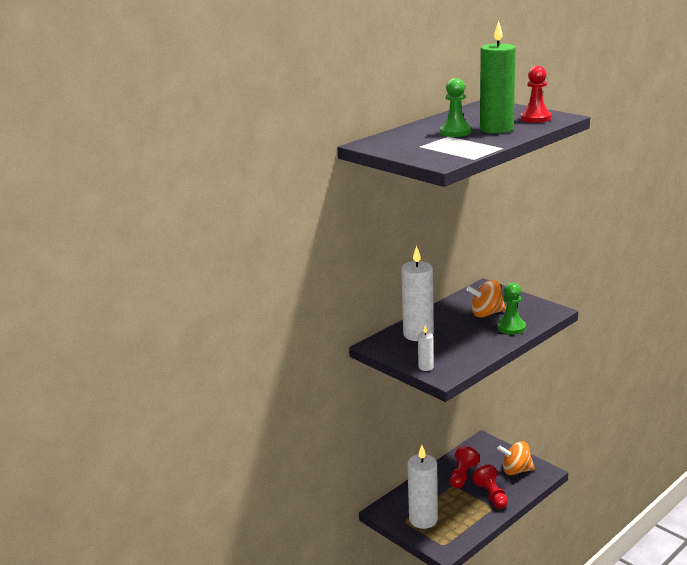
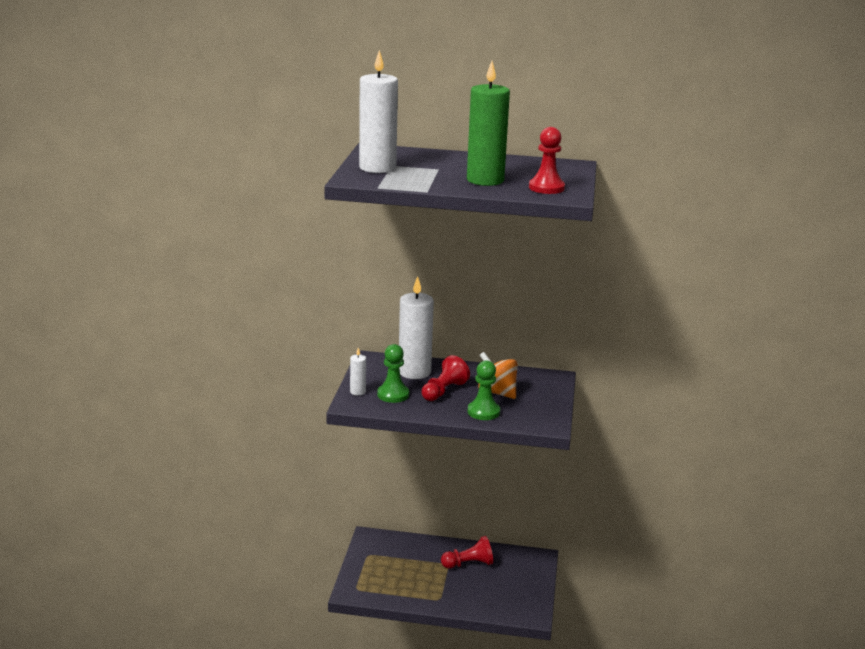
camera: 50 degrees right, 0 degrees up
(423, 519) = (380, 564): white candle -> white candle (377, 168)
(455, 132) = (452, 169): green pawn -> green pawn (393, 394)
(491, 495) = (457, 592): red pawn -> red pawn (444, 391)
(516, 470) = (513, 594): orange spinning top -> none

